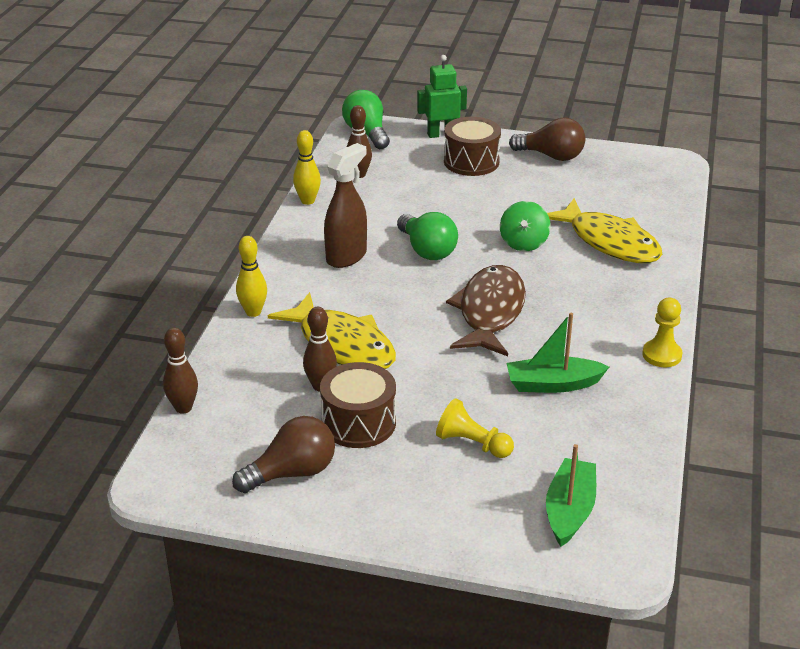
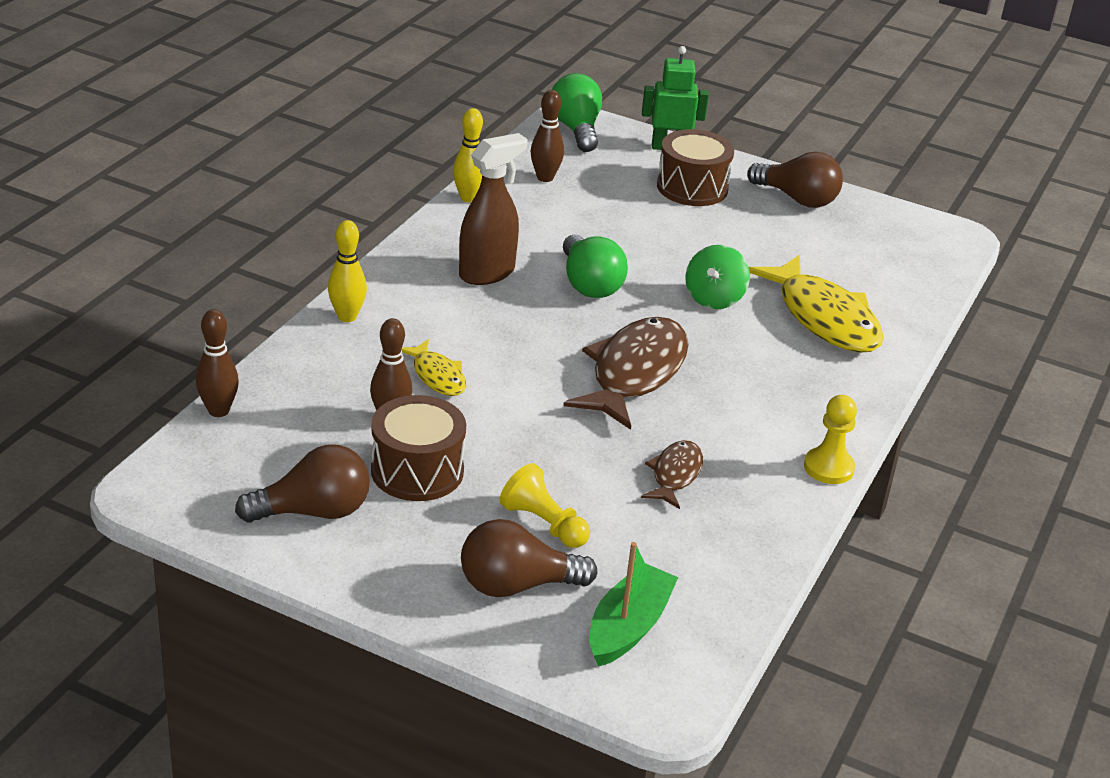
camera: 10 degrees right, 0 degrees up
(342, 345) = (437, 376): yellow fish -> yellow fish, size x0.52
(472, 497) = (516, 585): none -> brown light bulb
(553, 384) = (675, 475): green boat -> brown fish

